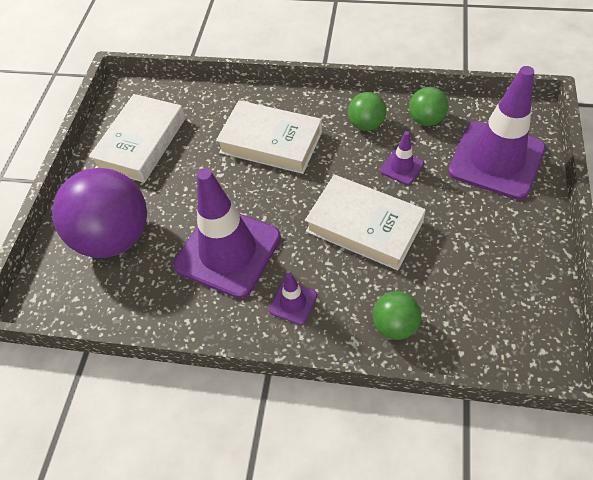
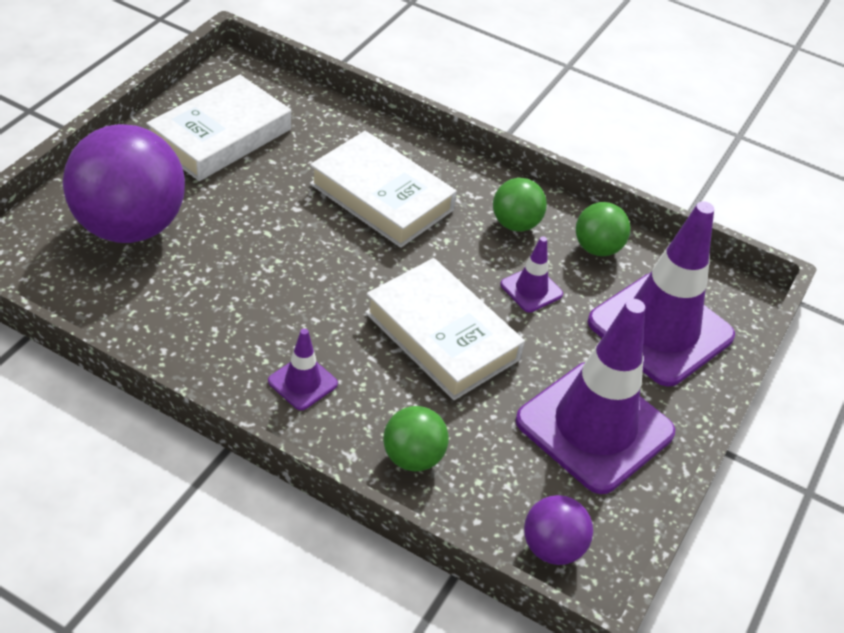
camera: 10 degrees right, 10 degrees down
(228, 251) = (256, 296): purple traffic cone -> purple traffic cone (594, 427)
(519, 350) = (552, 547): none -> purple ball

